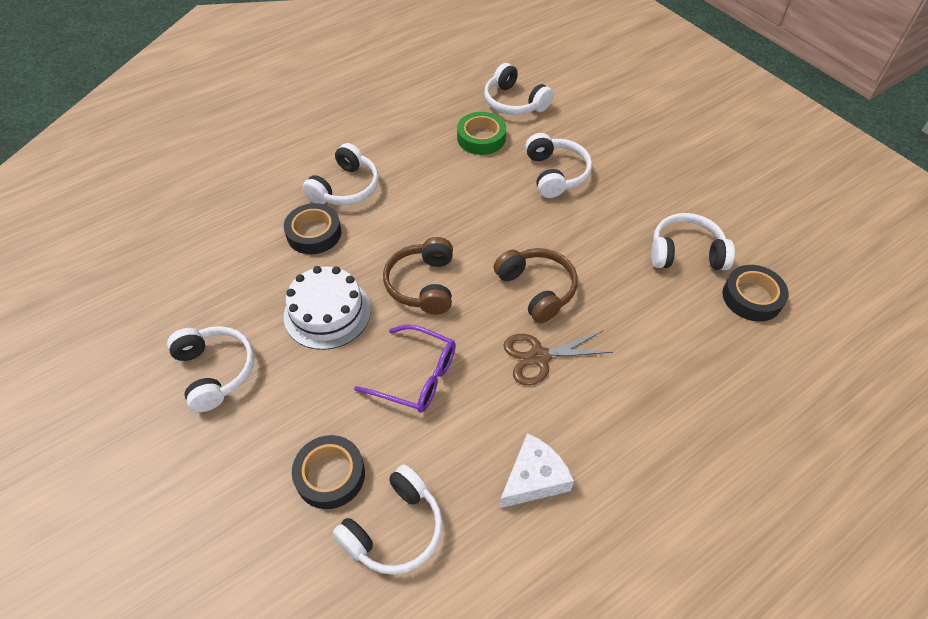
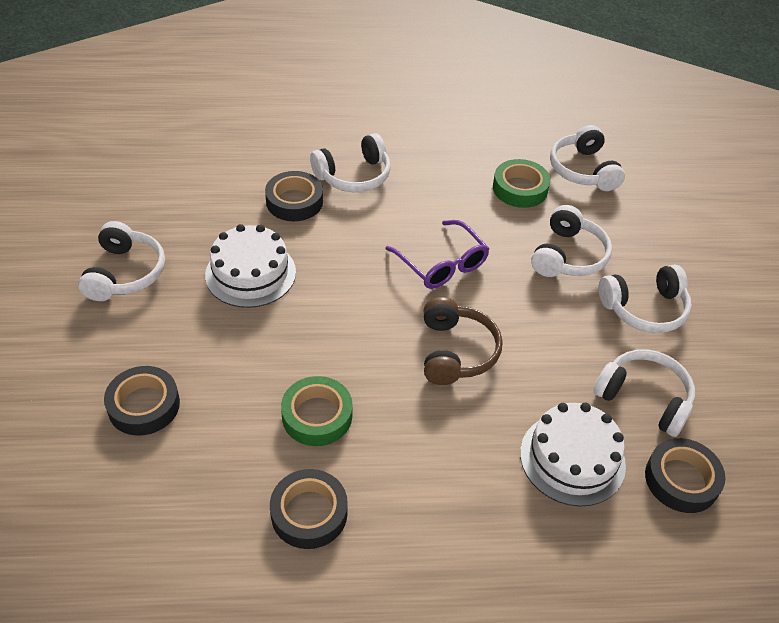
camera: 30 degrees right, 5 degrees down
(395, 529) = (157, 480): white headphones -> white headphones (644, 309)
(417, 376) = (281, 367): purple glasses -> purple glasses (442, 264)
(422, 284) = (352, 292): brown headphones -> none
(477, 399) = (317, 416): none -> green tape
(534, 478) = (309, 513): white cheese -> black tape
(539, 357) = (406, 412): brown scissors -> none
(676, 323) = (572, 458): none -> white cake

